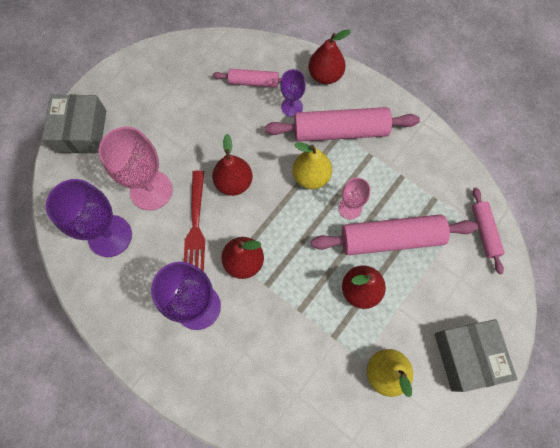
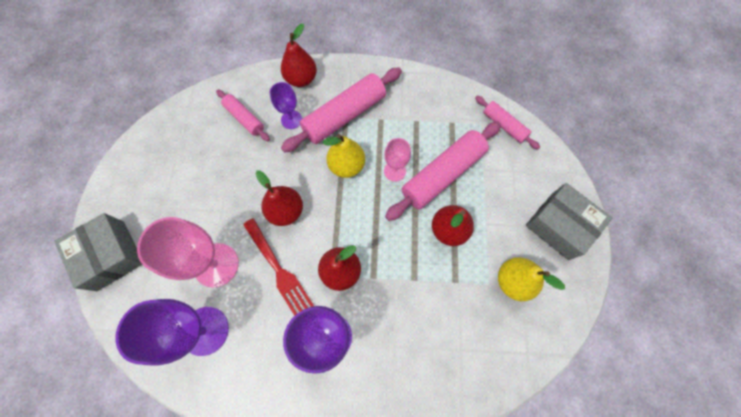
camera: 35 degrees left, 0 degrees up
(253, 82) = (244, 118): pink rolling pin -> pink rolling pin turned 75 degrees clockwise

